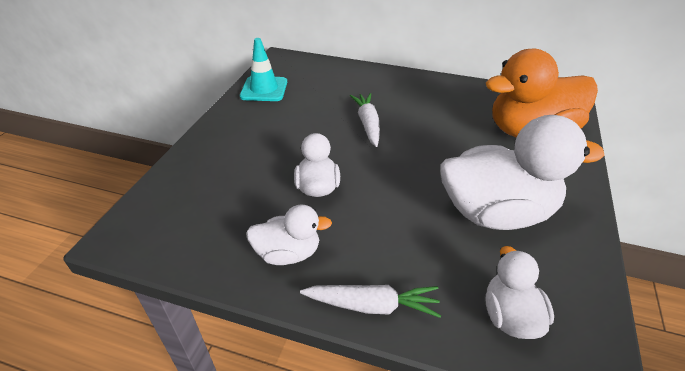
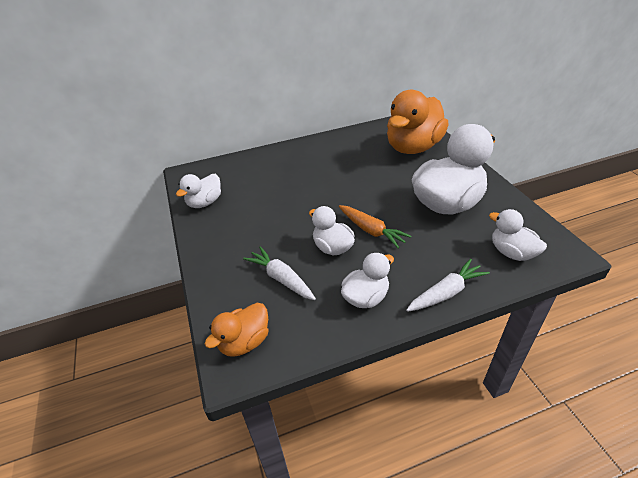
camera: 35 degrees left, 0 degrees up
(149, 222) = (244, 342): none -> orange duck
(264, 89) = (205, 203): turquoise traffic cone -> white duck
(368, 124) = (314, 190): white carrot -> white carrot (281, 279)
(374, 193) = (371, 230): none -> orange carrot

